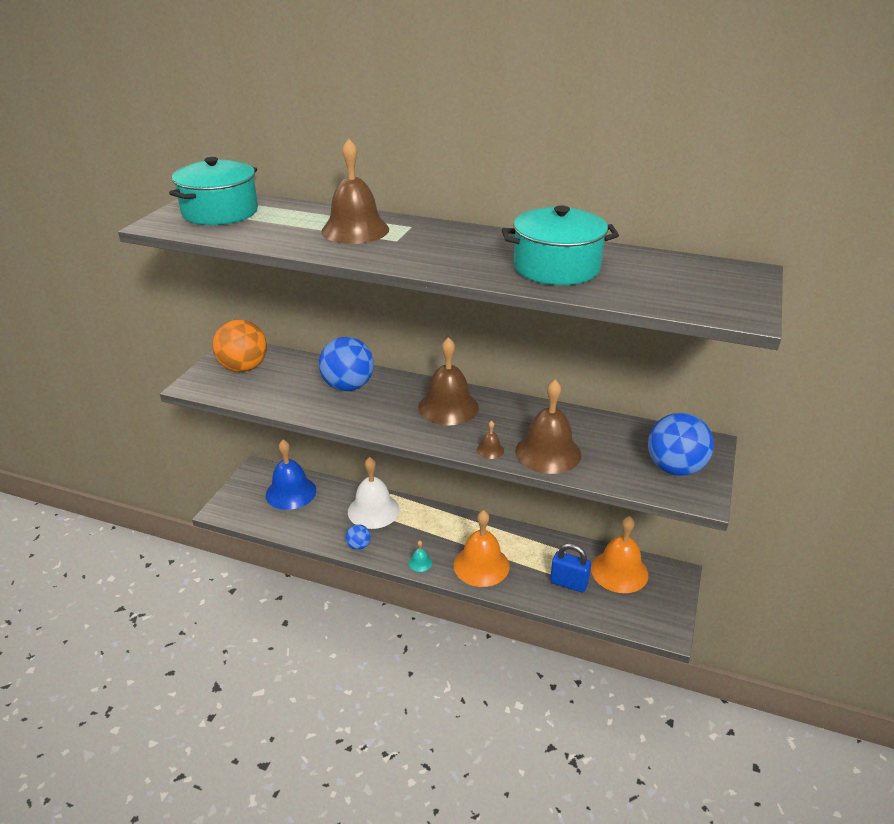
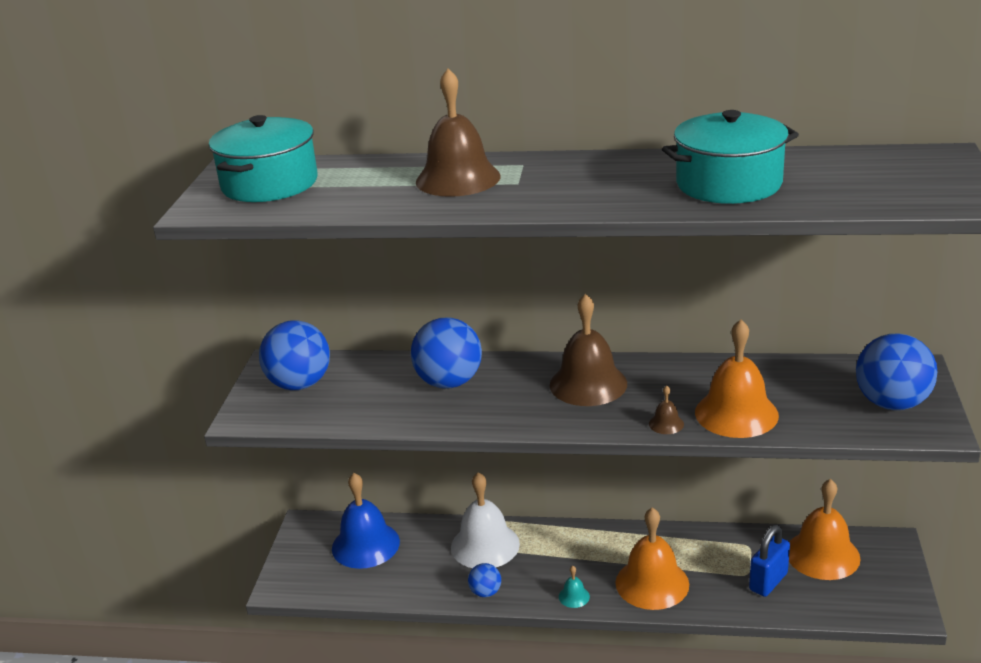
camera: 10 degrees left, 5 degrees down
(243, 368) = (300, 384): orange ball -> blue ball
(548, 452) = (736, 413): brown bell -> orange bell
(568, 583) = (768, 582): blue padlock -> blue padlock turned 60 degrees counterclockwise

